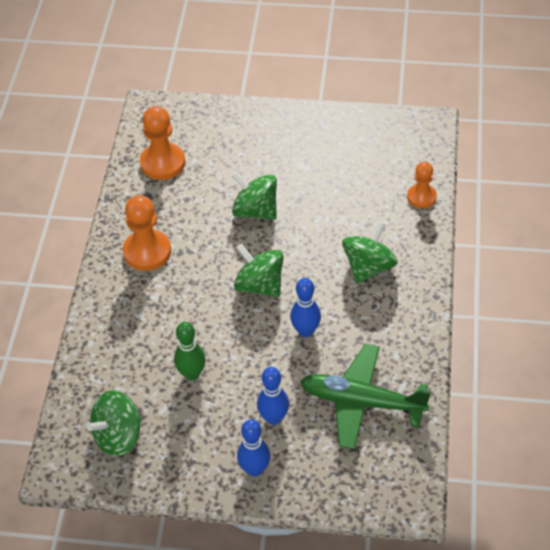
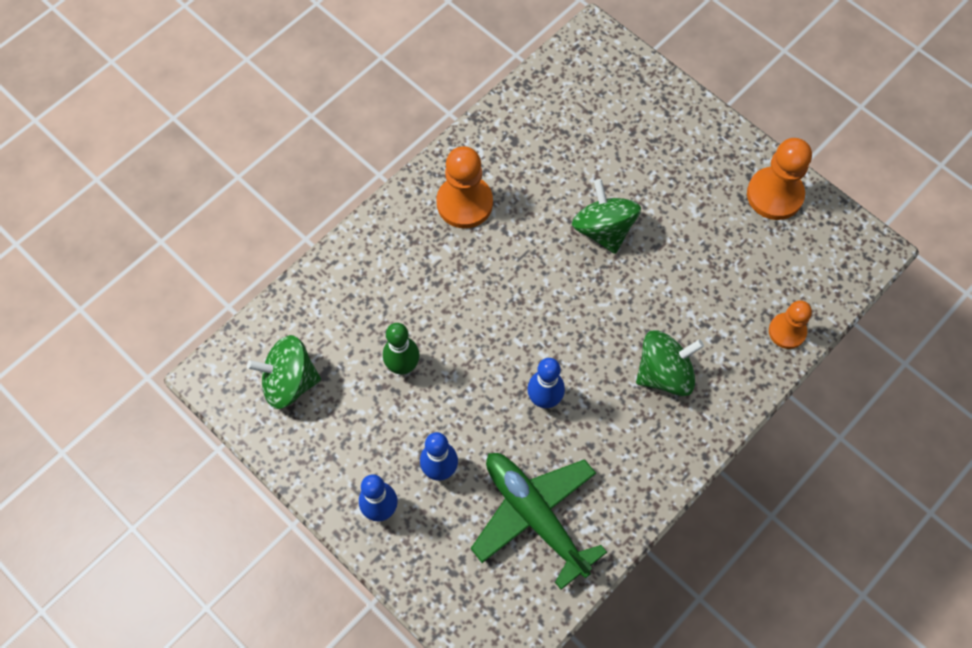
camera: 35 degrees right, 15 degrees up
(162, 163) = (556, 112): orange pawn -> orange pawn (774, 195)
(259, 285) = (541, 316): green spinning top -> none

